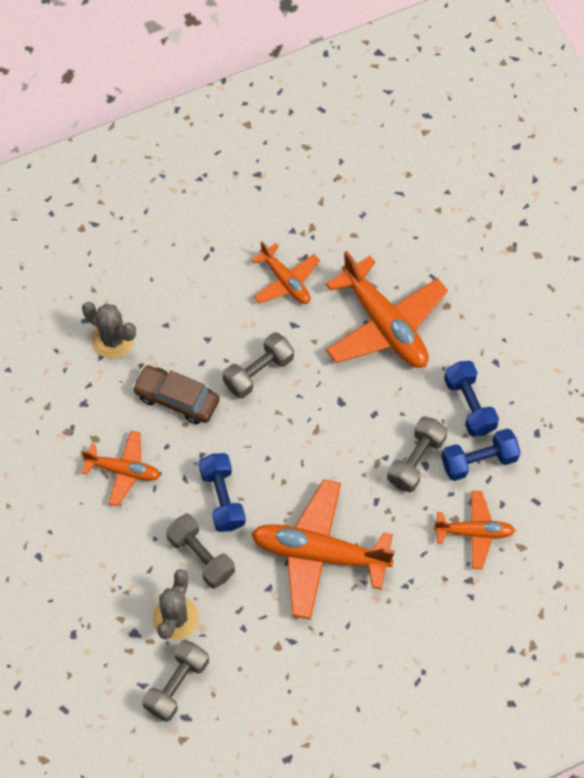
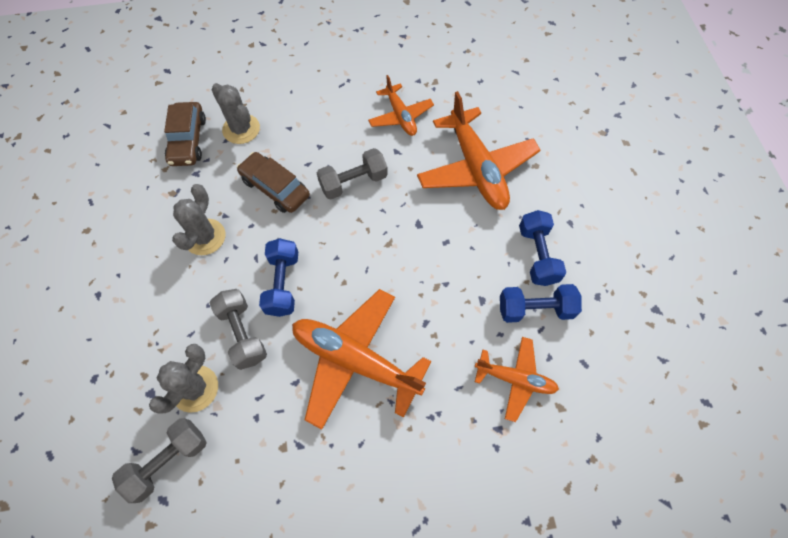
camera: 15 degrees right, 0 degrees up
(59, 367) = (188, 140): none -> brown car
(123, 470) = (205, 237): orange plane -> grey cactus
(416, 460) = (474, 294): grey dumbbell -> none

